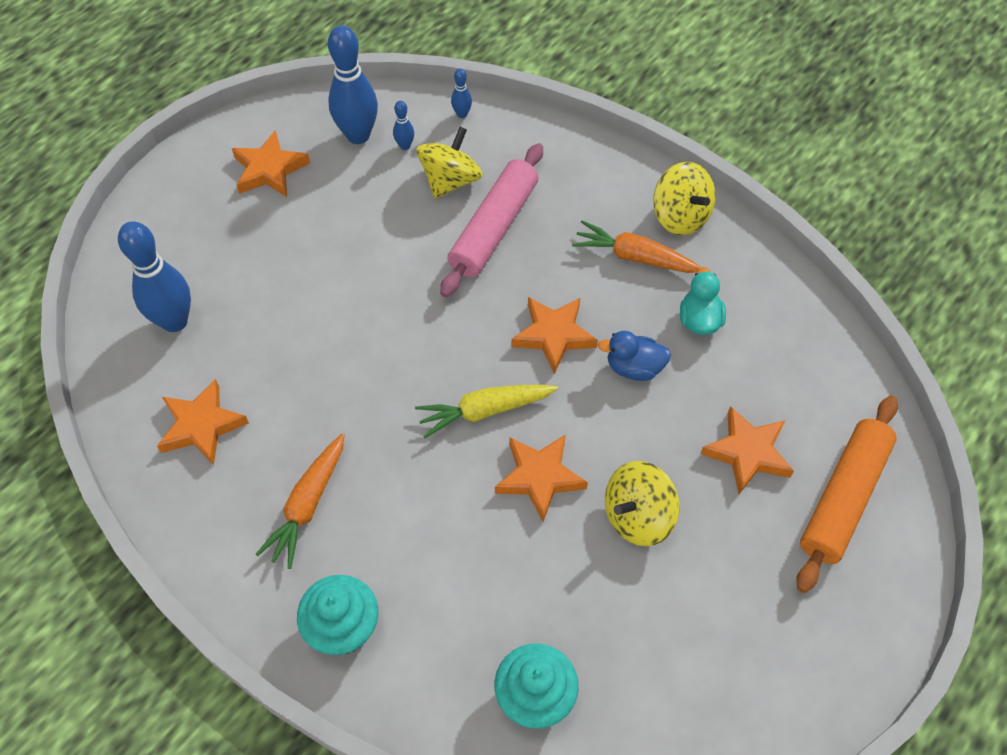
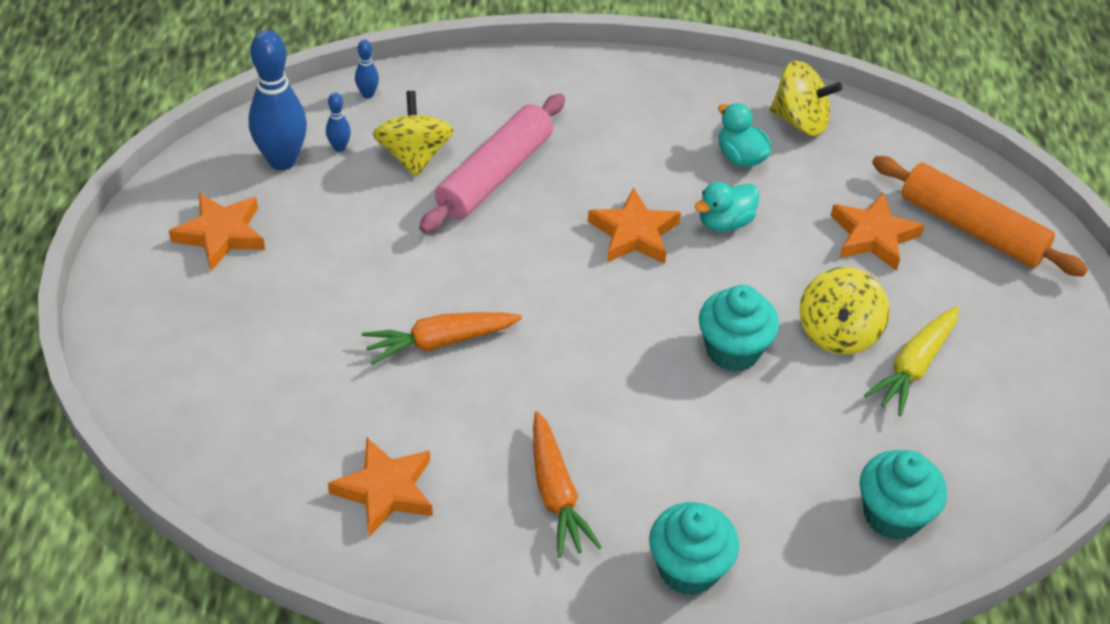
camera: 40 degrees left, 10 degrees down
(174, 321) = (261, 418): blue bowling pin -> none
(485, 411) = (636, 325): yellow carrot -> yellow carrot (914, 366)
(494, 228) = (495, 175): pink rolling pin -> pink rolling pin turned 45 degrees clockwise
(539, 477) = (733, 350): orange star -> turquoise cupcake
(634, 368) = (725, 222): blue duck -> turquoise duck
(635, 257) = (641, 135): orange carrot -> orange carrot (441, 342)
(680, 216) = (647, 84): yellow spinning top -> yellow spinning top (800, 121)
(843, 498) = (972, 228): orange rolling pin -> orange rolling pin turned 45 degrees counterclockwise

